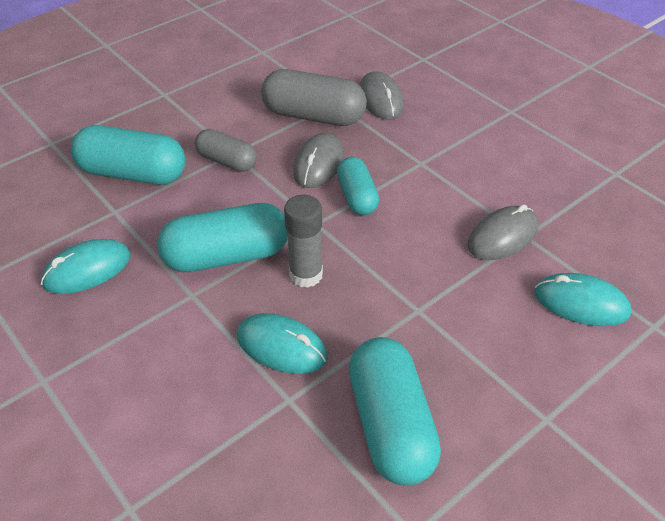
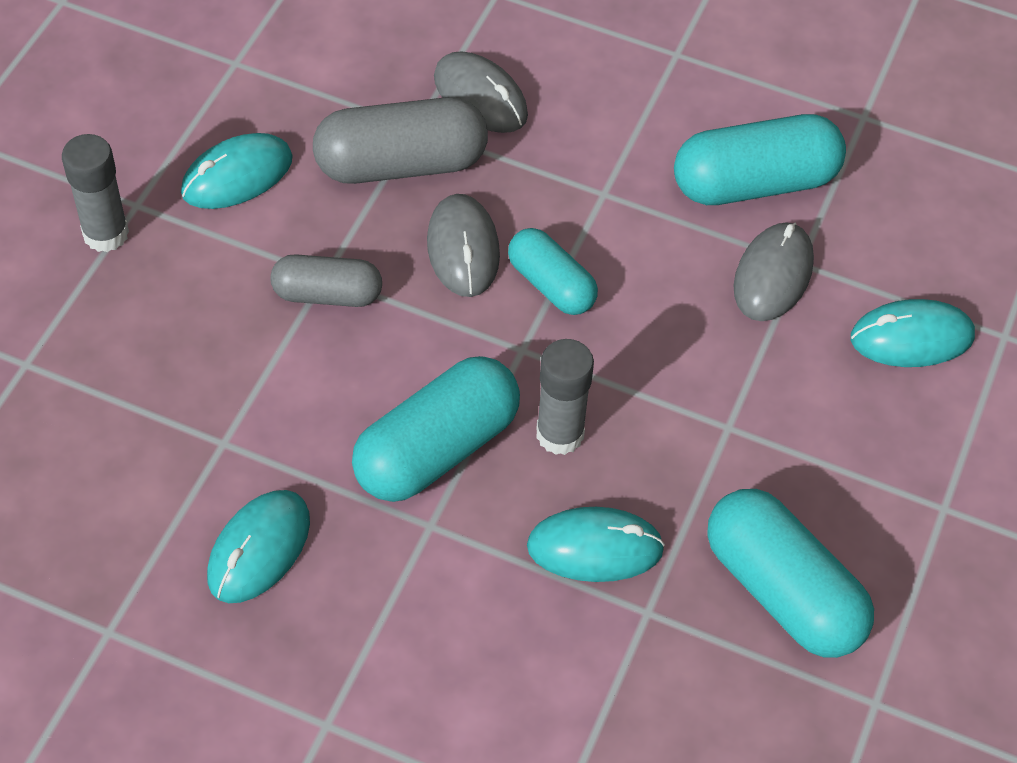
camera: 30 degrees left, 10 degrees up
(133, 174) = (201, 369): turquoise capsule -> turquoise capsule (754, 183)
(138, 101) = (106, 234): none -> grey glue stick
(224, 96) = (237, 176): none -> turquoise mouse

